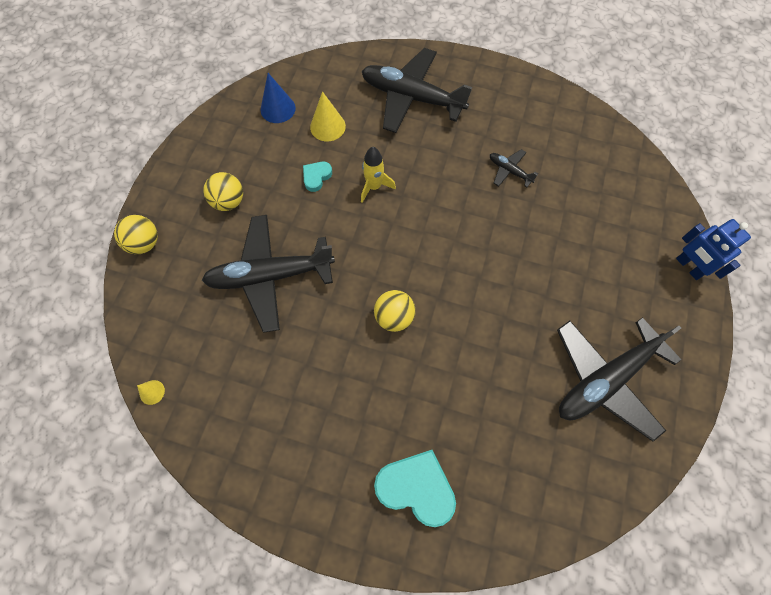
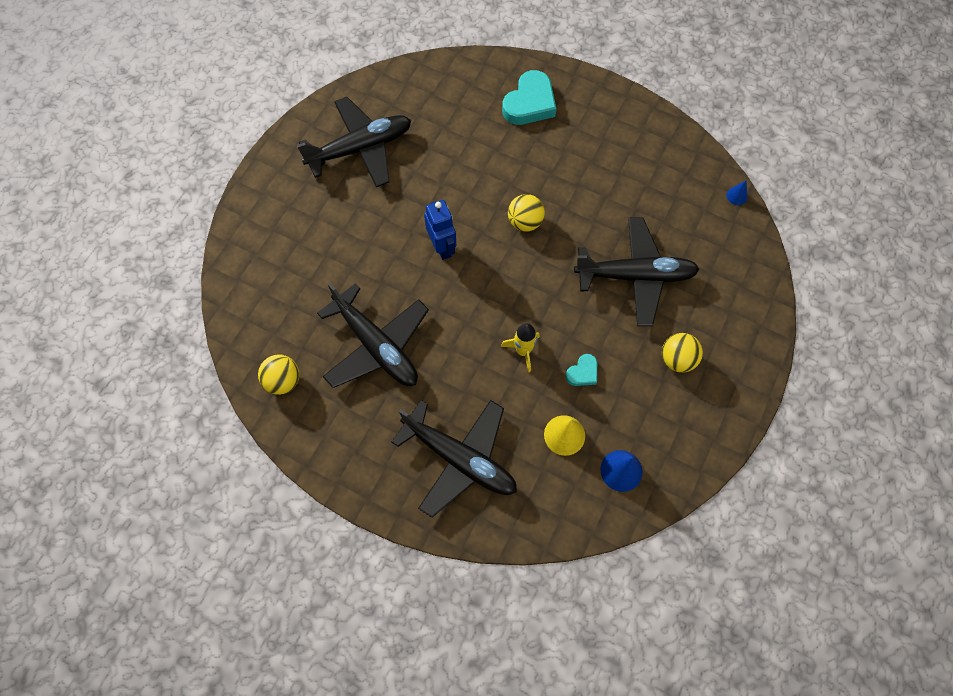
camera: 170 degrees left, 0 degrees up
(144, 243) = (760, 327): yellow ball -> yellow ball (283, 380)
(152, 392) = (736, 196): yellow cone -> blue cone
(416, 488) = (530, 103): turquoise heart -> turquoise heart turned 90 degrees counterclockwise
(509, 171) = (376, 346): black plane -> black plane, size x2.27
(689, 267) = (245, 223): blue robot -> blue robot (442, 247)

